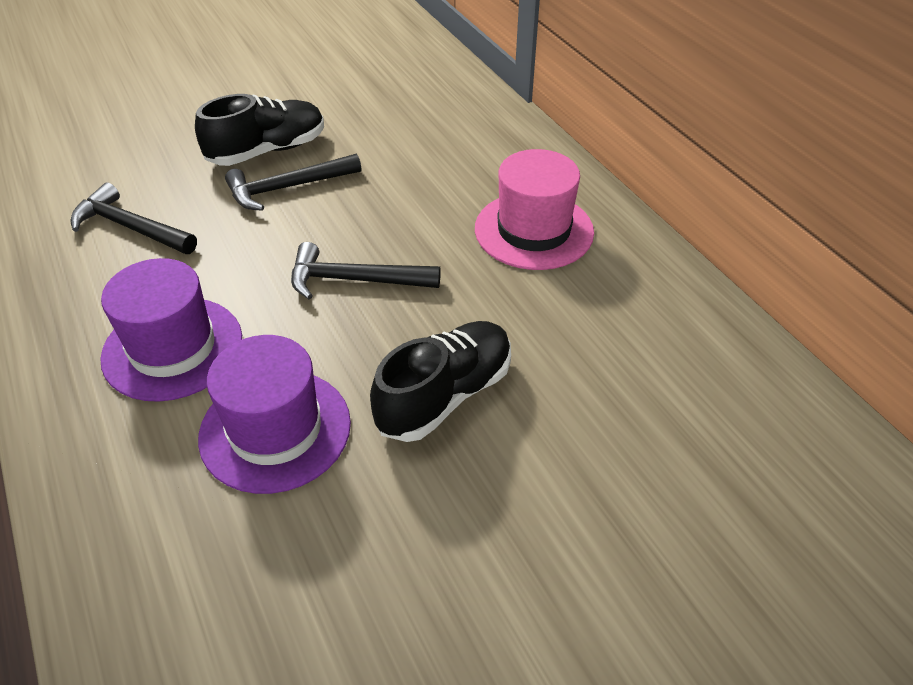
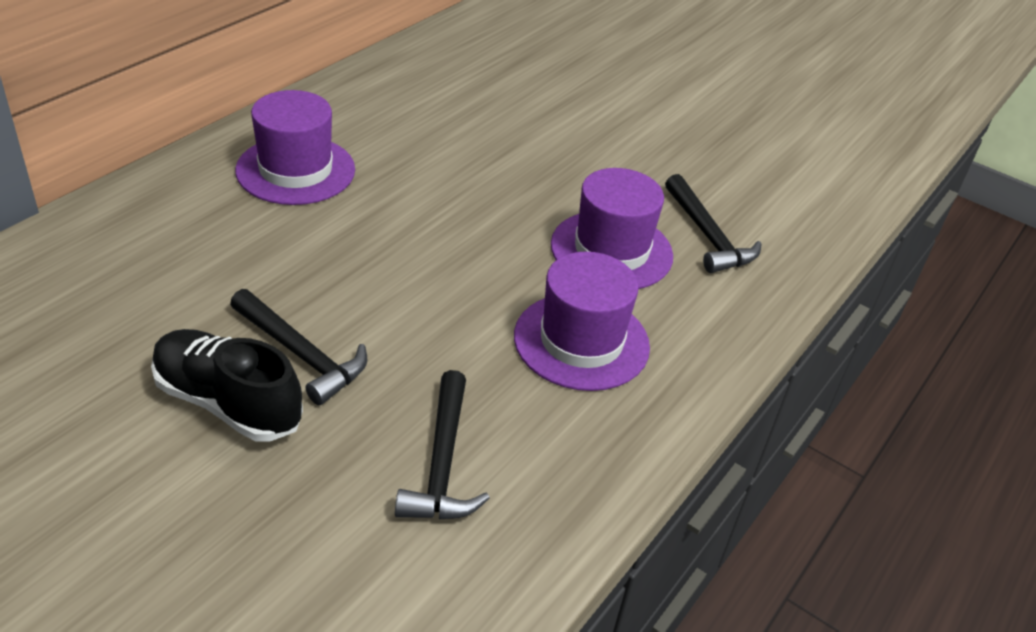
camera: 120 degrees left, 5 degrees down
(355, 280) = (425, 257): black hammer -> black hammer (707, 235)
(445, 395) = (520, 180): black shoe -> none
(534, 230) = (295, 170): pink hat -> purple hat

